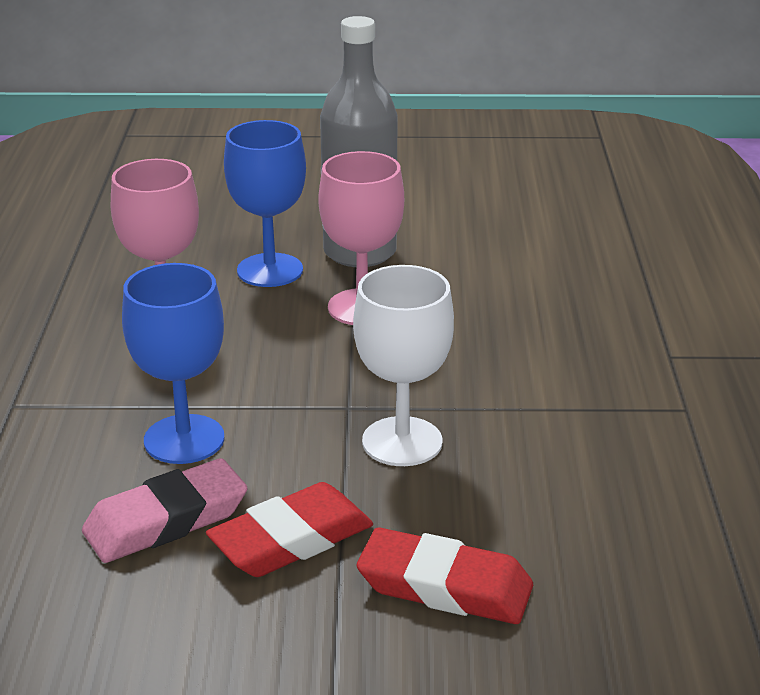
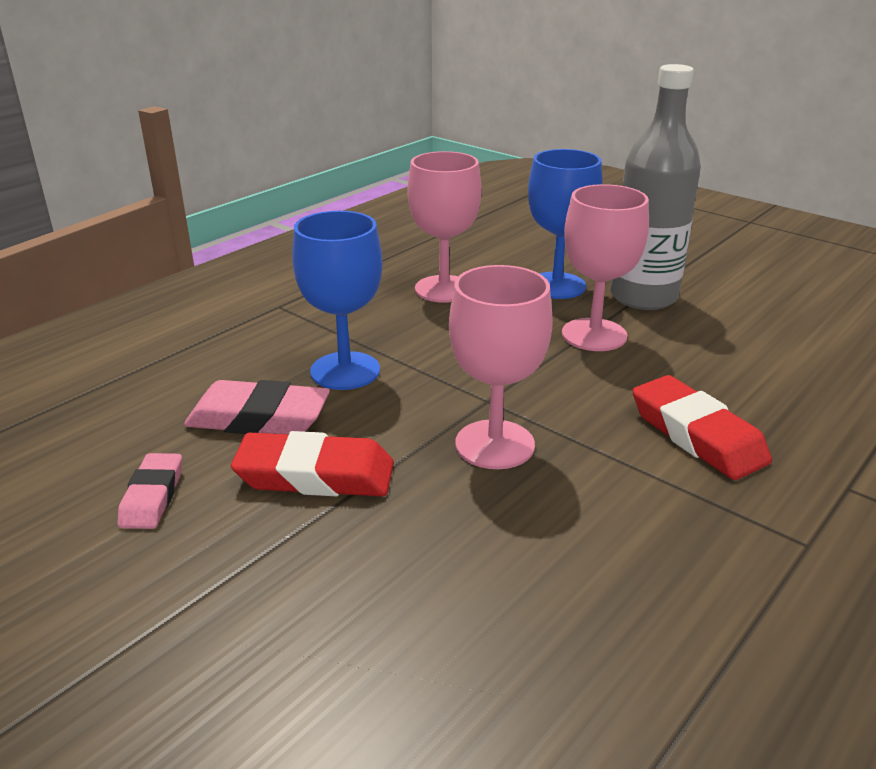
camera: 40 degrees right, 0 degrees up
(172, 633) = (152, 496): none -> pink eraser
(402, 442) = (494, 444): white goblet -> pink goblet
(444, 587) = (373, 577): red eraser -> red eraser (697, 435)

